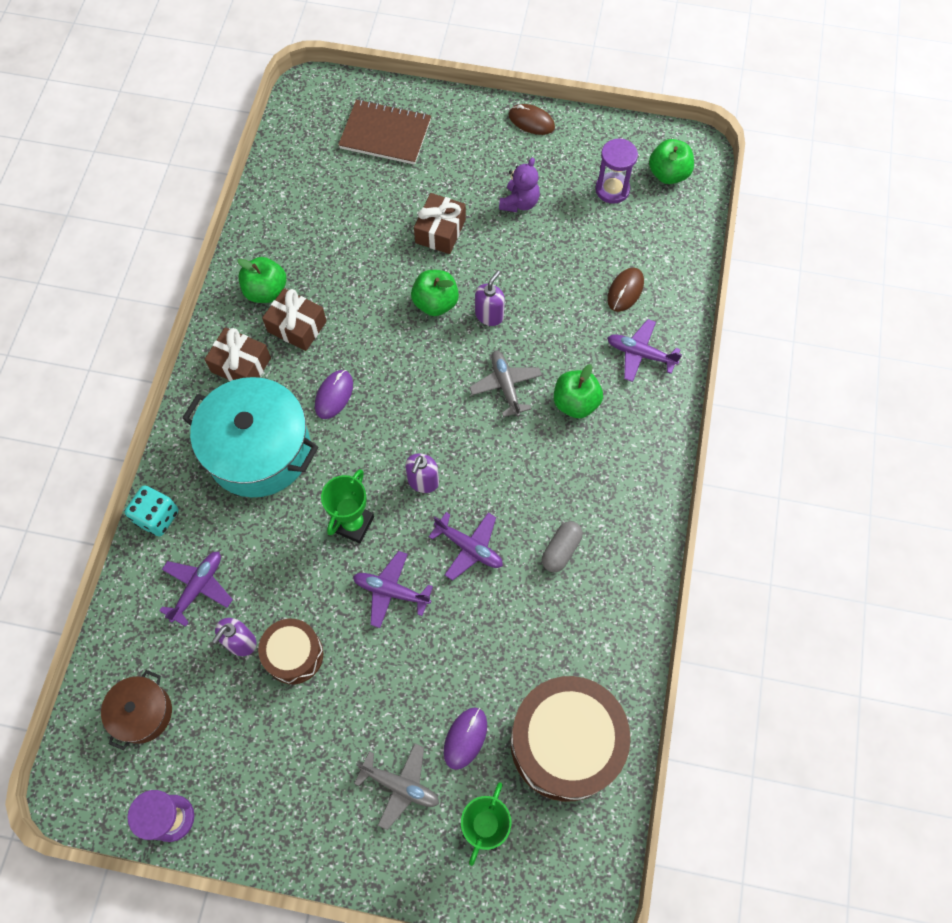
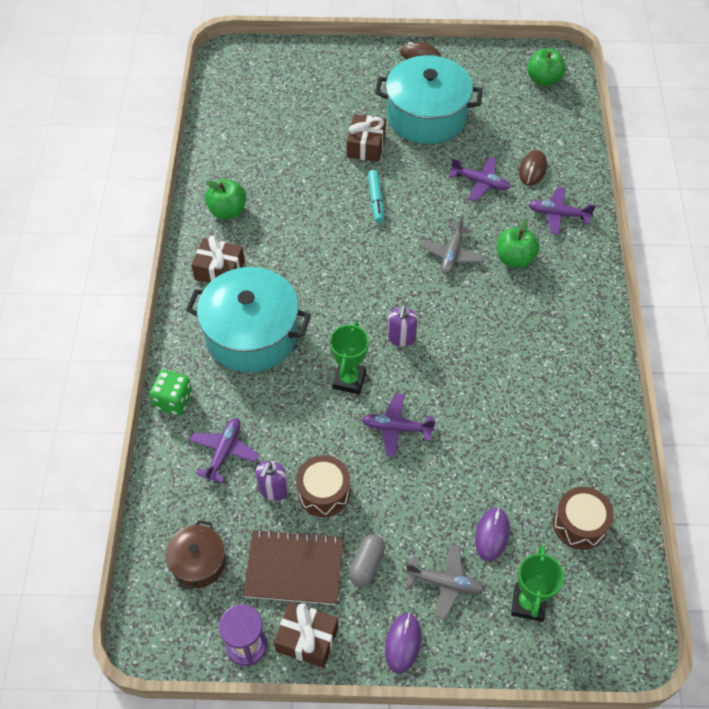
camera: 10 degrees left, 10 degrees down
(157, 517) = (174, 401): turquoise dice -> green dice
(297, 326) = (261, 234): brown gift -> brown gift (307, 639)
(334, 395) = (307, 282): purple mouse -> purple mouse (403, 643)
(385, 134) = (300, 80): brown notebook -> brown notebook (294, 568)
(435, 303) = (376, 200): green apple -> turquoise marker
(469, 547) = (455, 383): purple plane -> purple plane (480, 182)
(489, 315) = (424, 203): purple soap dispenser -> none
(505, 386) = (452, 254): grey plane -> grey plane turned 135 degrees counterclockwise
(519, 202) = (426, 116): purple teddy bear -> turquoise pot
(561, 550) = (533, 373): grey capsule -> grey capsule (366, 564)
(565, 743) = (579, 524): brown drum -> brown drum, size x0.54
(612, 189) = (501, 96): purple hourglass -> none

